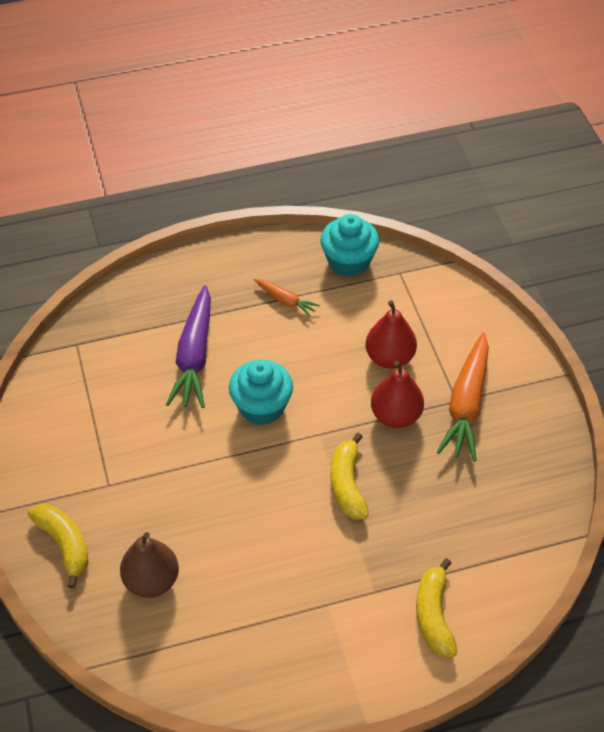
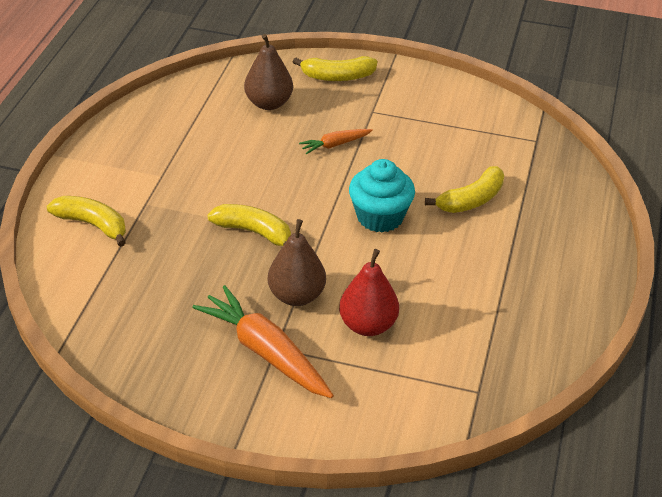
camera: 120 degrees right, 10 degrees down
(194, 356) = (471, 200): purple carrot -> yellow banana
(286, 301) = (498, 285): orange carrot -> orange carrot (335, 145)
(348, 261) = (523, 357): turquoise cupcake -> none
(396, 415) = (296, 296): red pear -> brown pear

